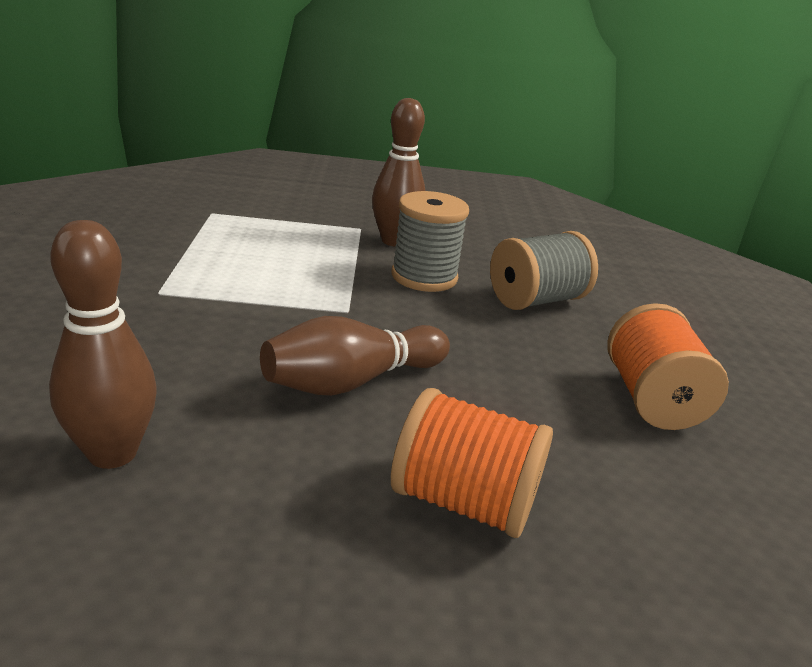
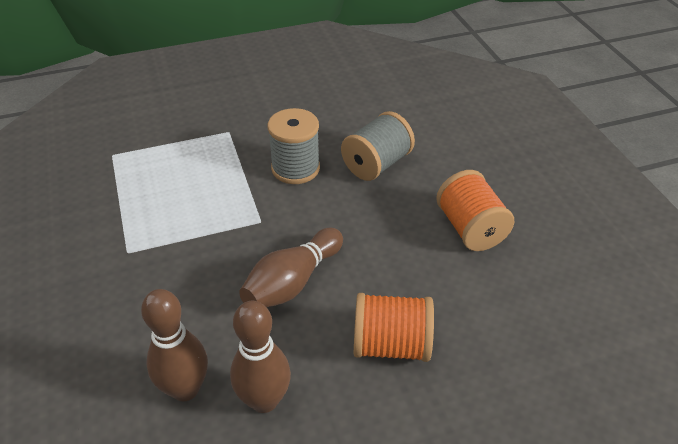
camera: 15 degrees left, 15 degrees up
(394, 241) = (259, 137): brown bowling pin -> brown bowling pin (264, 400)

